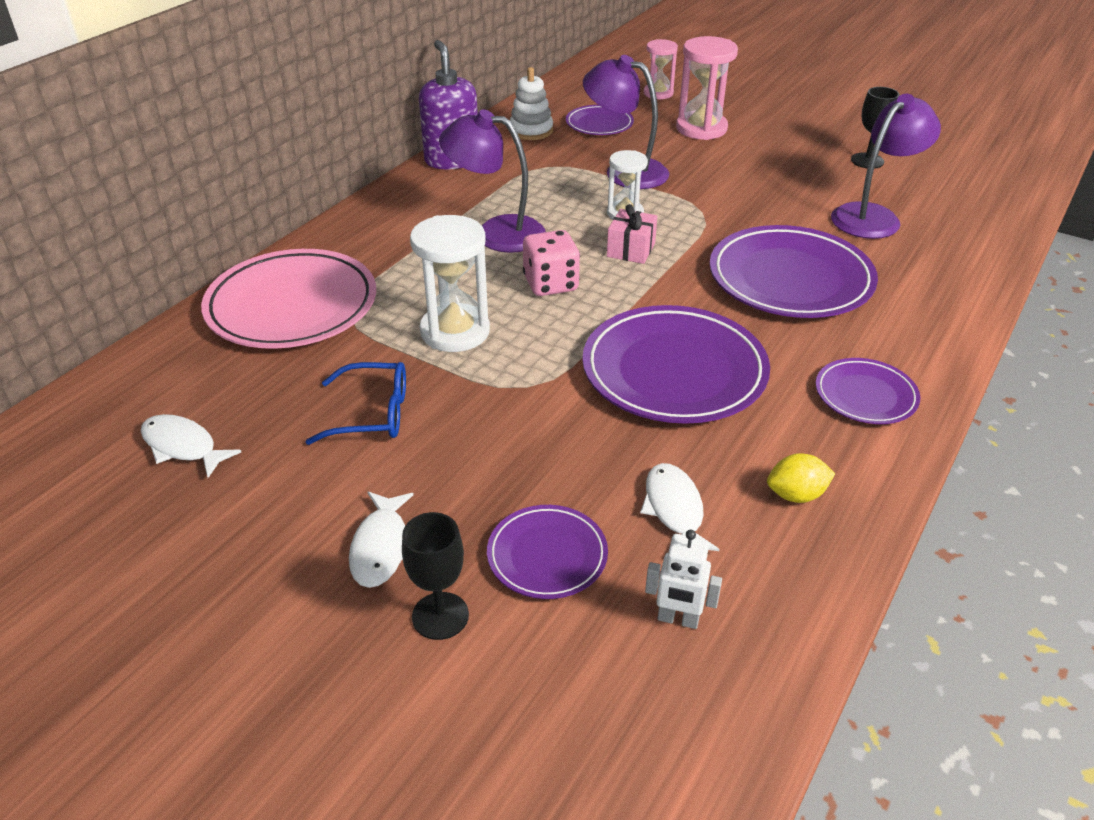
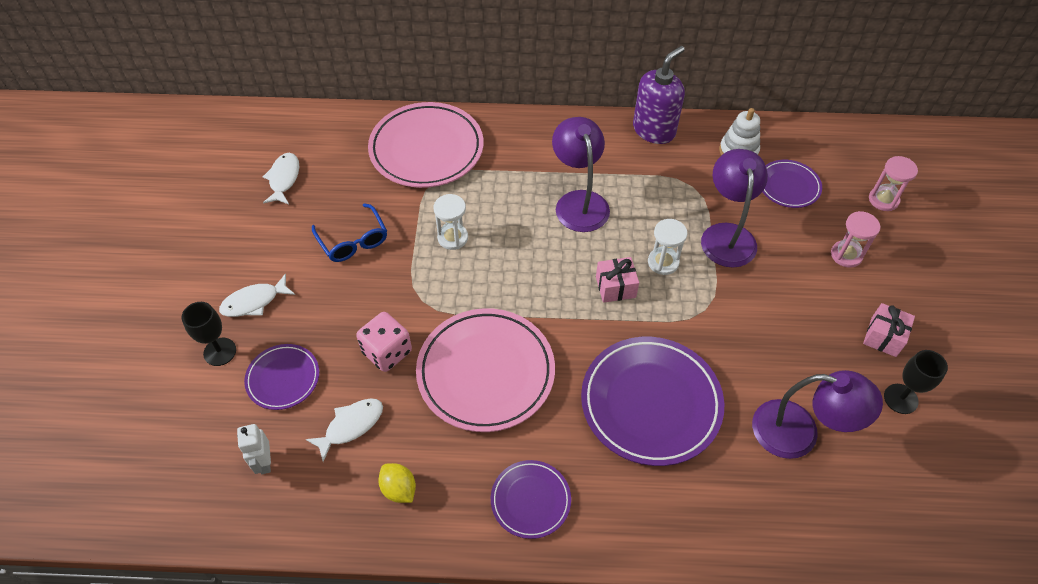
camera: 60 degrees right, 15 degrees up
(455, 331) = (452, 238): white hourglass -> white hourglass, size x0.63
(551, 284) = (538, 261): pink dice -> pink dice (387, 352)
(674, 371) = (486, 372): purple plate -> pink plate
(701, 128) = (846, 255): pink hourglass -> pink hourglass, size x0.63
(800, 145) = (883, 337): none -> pink gift

